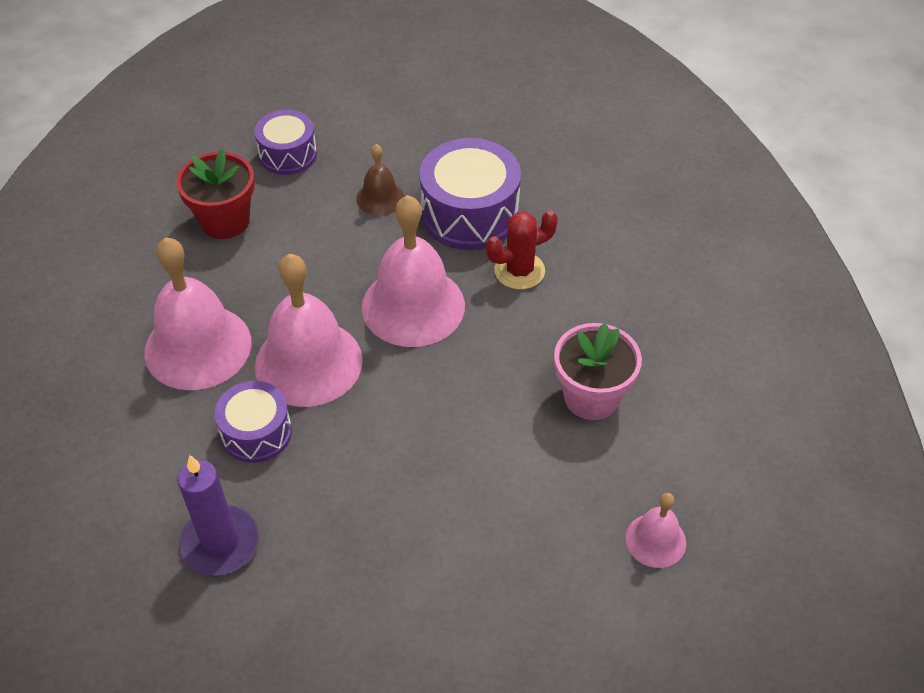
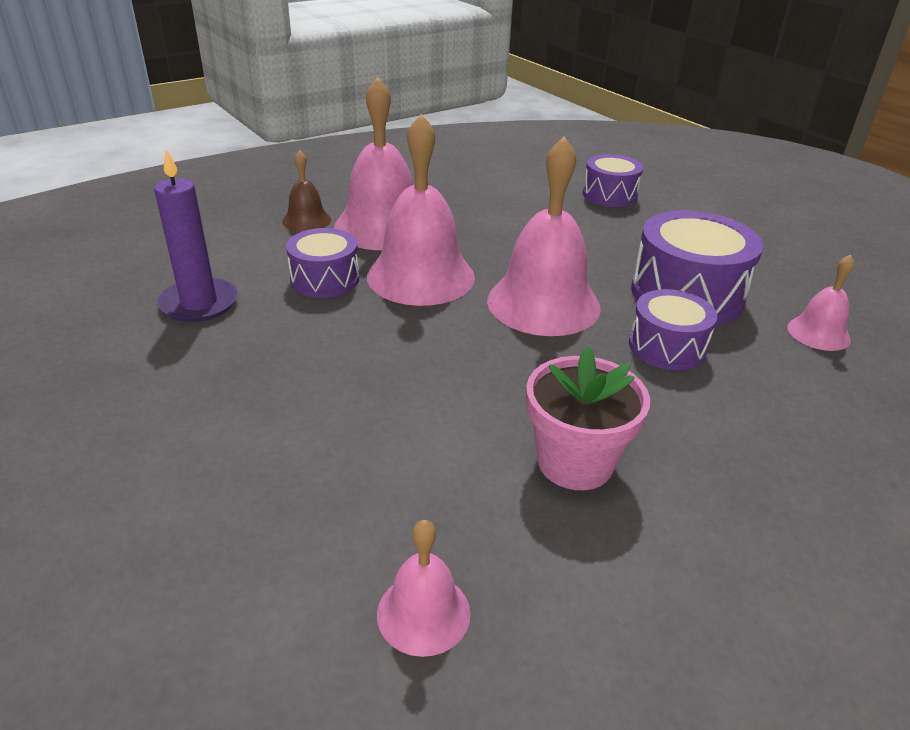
camera: 55 degrees right, 15 degrees down
(225, 221) = (511, 195): red flower pot -> none
(380, 198) = (632, 245): brown bell -> brown bell (306, 220)
(519, 271) = (667, 347): red cactus -> purple drum
(566, 181) = (818, 333): none -> pink bell

